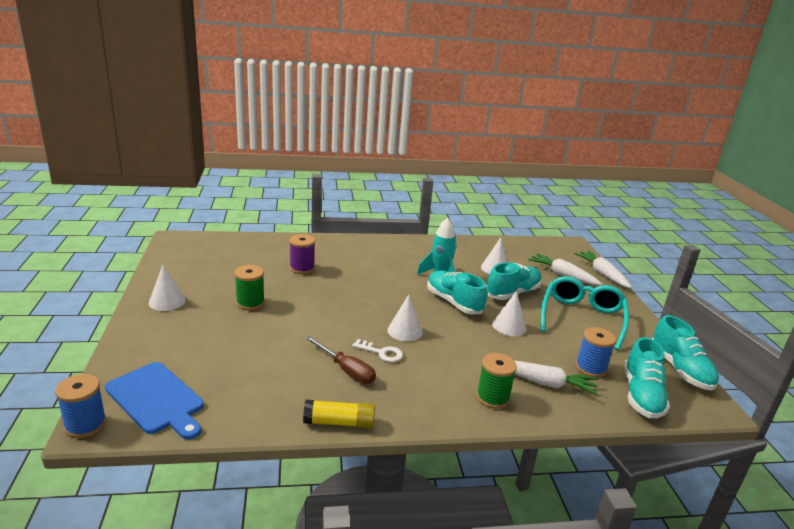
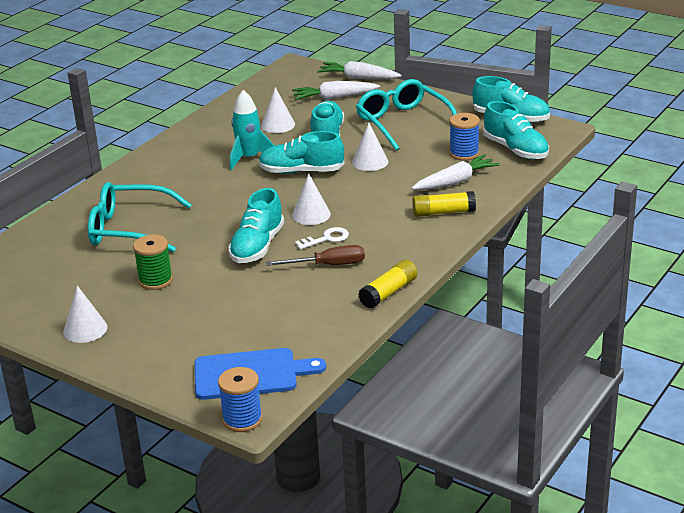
camera: 45 degrees left, 5 degrees up
(302, 268) = (129, 229): purple spool -> turquoise glasses
(336, 325) = (257, 246): none -> turquoise shoe
(492, 398) = (443, 212): green spool -> yellow glue stick

